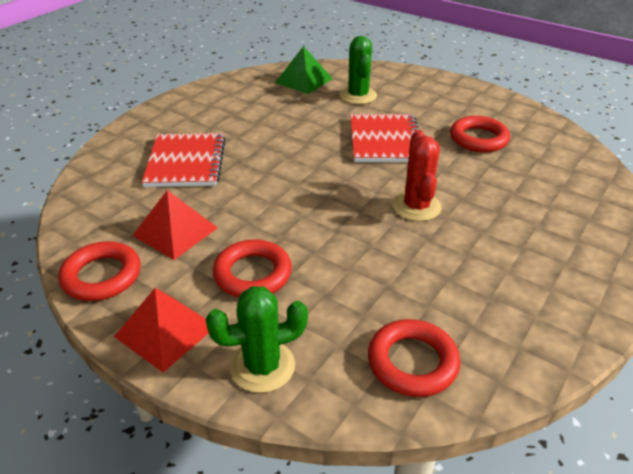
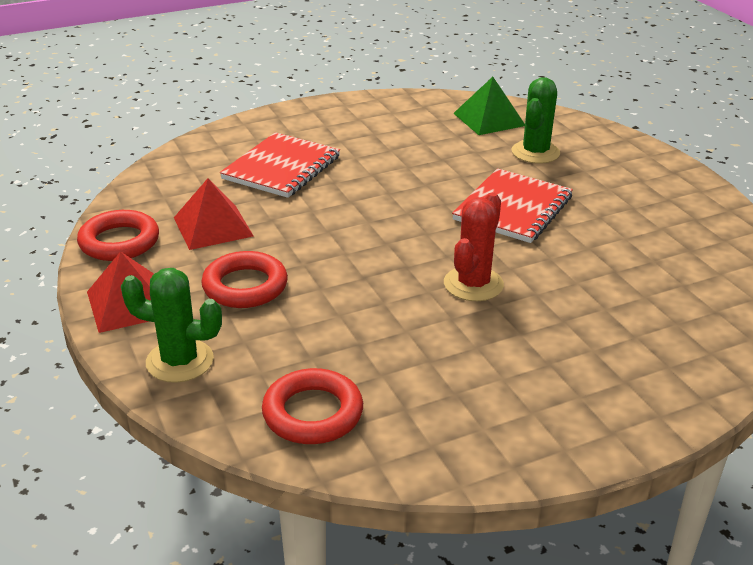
camera: 30 degrees right, 5 degrees down
(478, 139) = (631, 240): red ring -> none

